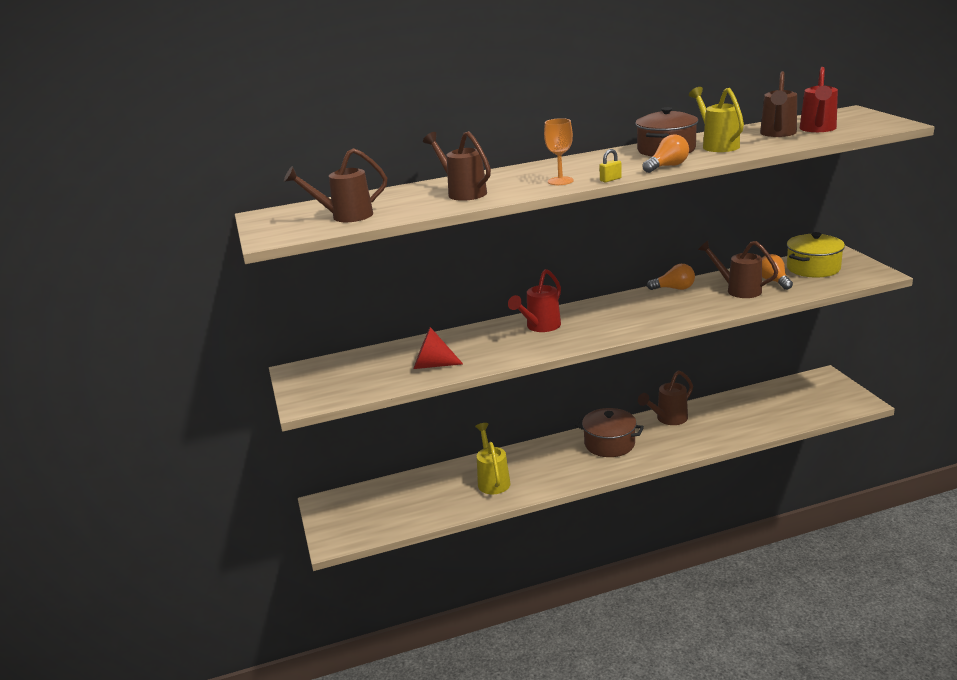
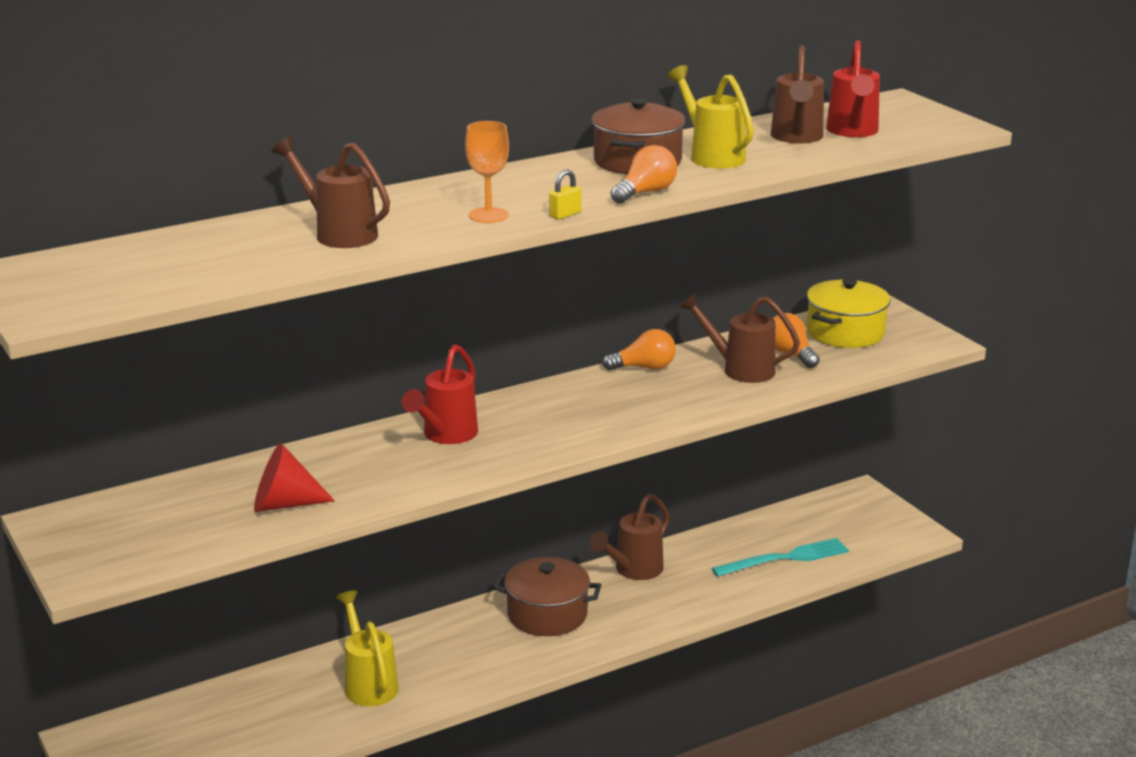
camera: 15 degrees left, 0 degrees up
(344, 216) = (157, 275): brown watering can -> none
(769, 415) = (785, 558): none -> turquoise fork

